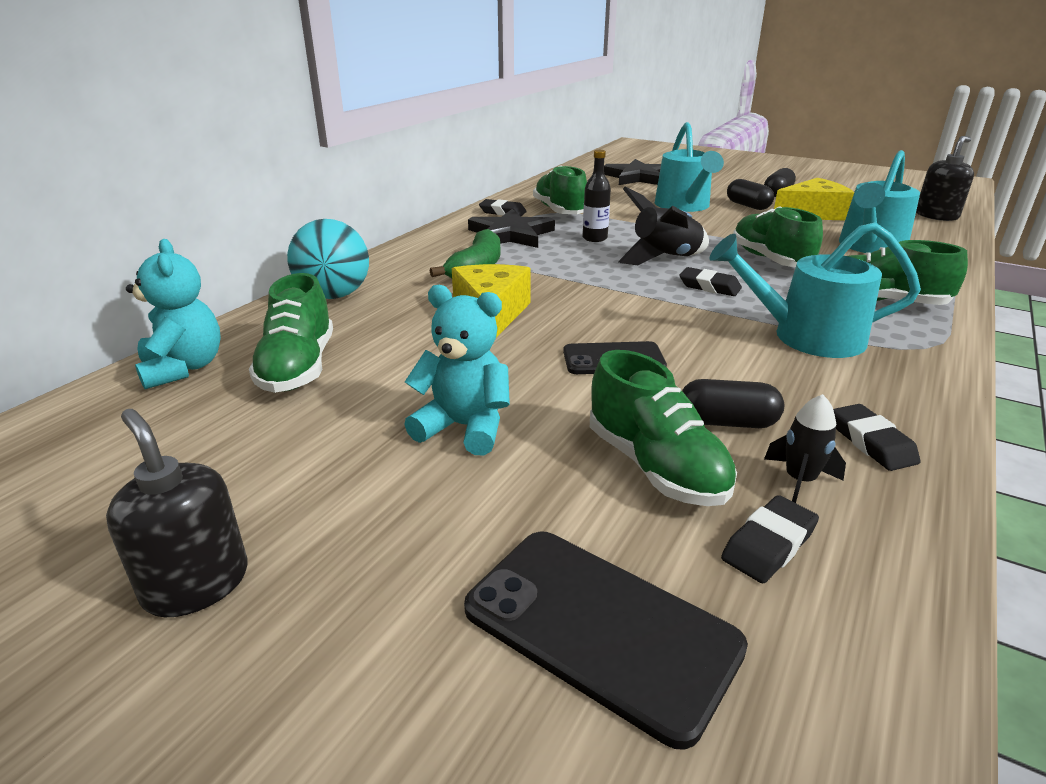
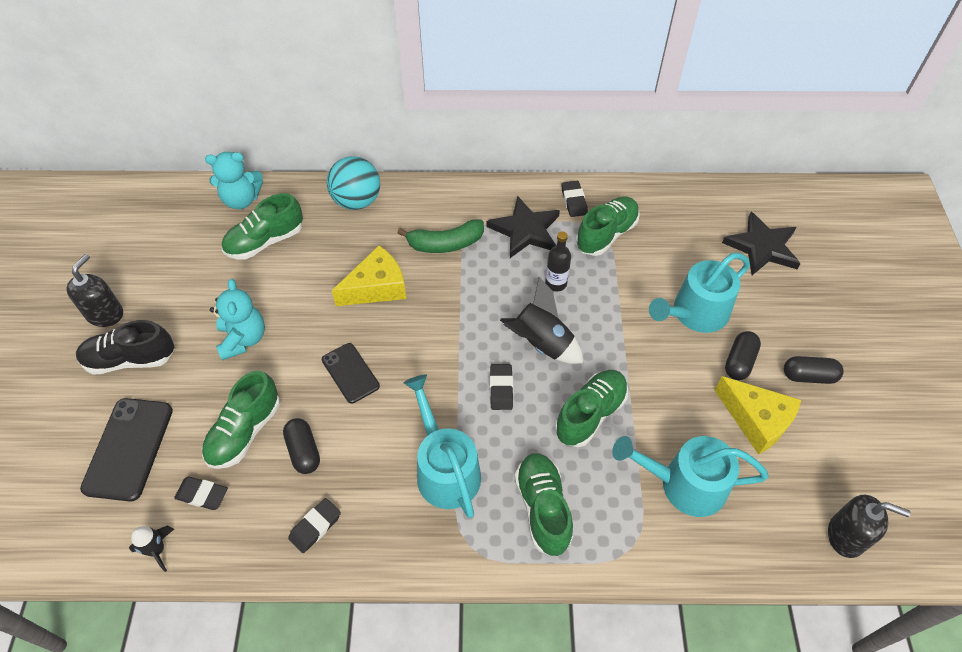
camera: 60 degrees right, 25 degrees up
(183, 368) = (241, 200): turquoise teddy bear -> turquoise teddy bear turned 45 degrees clockwise
(366, 571) = (130, 359): none -> black shoe
(799, 480) = (260, 498): black rocket -> black rocket (157, 550)

